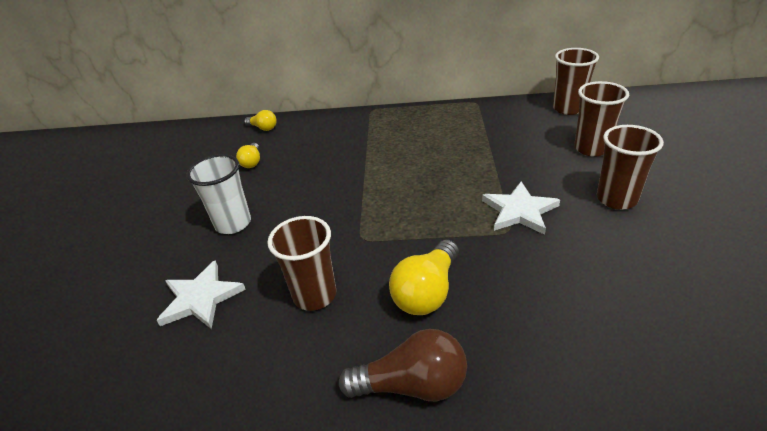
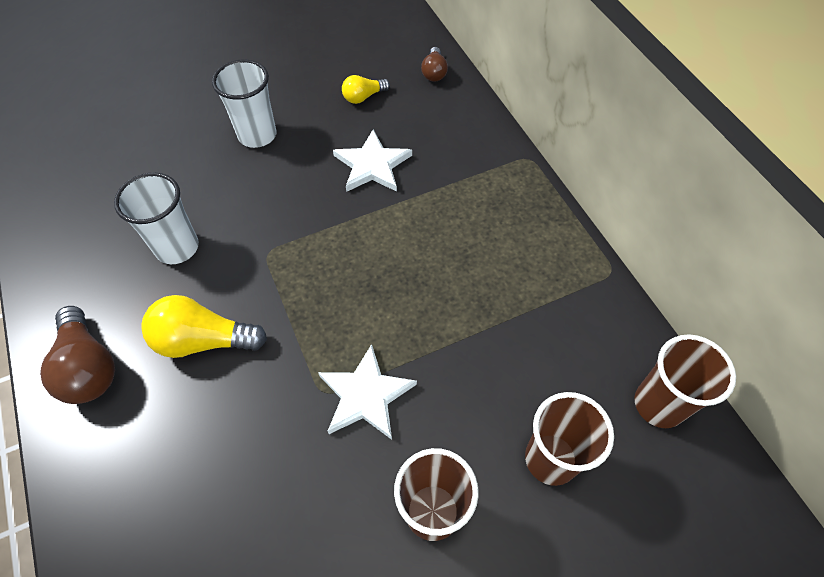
camera: 60 degrees right, 20 degrees up
(200, 298) = (154, 165): white star -> white star (372, 165)
(263, 128) = (434, 72): yellow light bulb -> brown light bulb
(315, 295) = (177, 247): brown cup -> white cup

